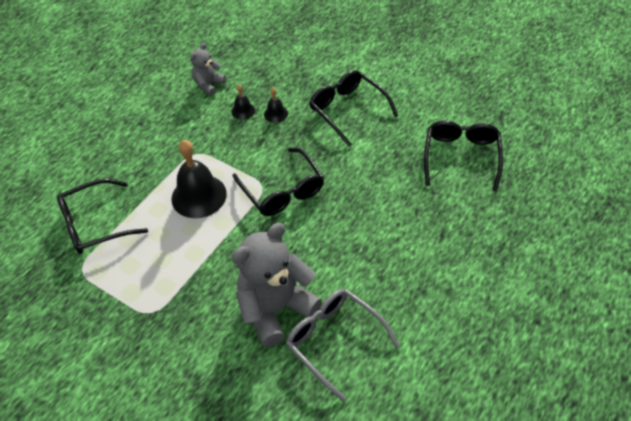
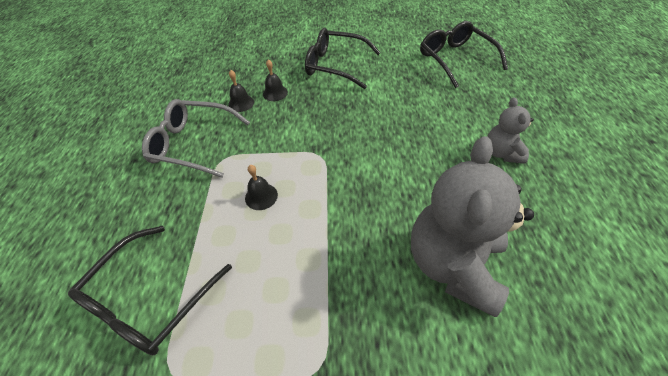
camera: 35 degrees left, 0 degrees up
(199, 196) = (261, 196): black bell -> black bell, size x0.48
(209, 85) = (187, 97): grey teddy bear -> grey teddy bear (501, 153)
(283, 191) = (343, 149): black glasses -> none
(334, 341) = (541, 260): grey glasses -> grey glasses (193, 144)

